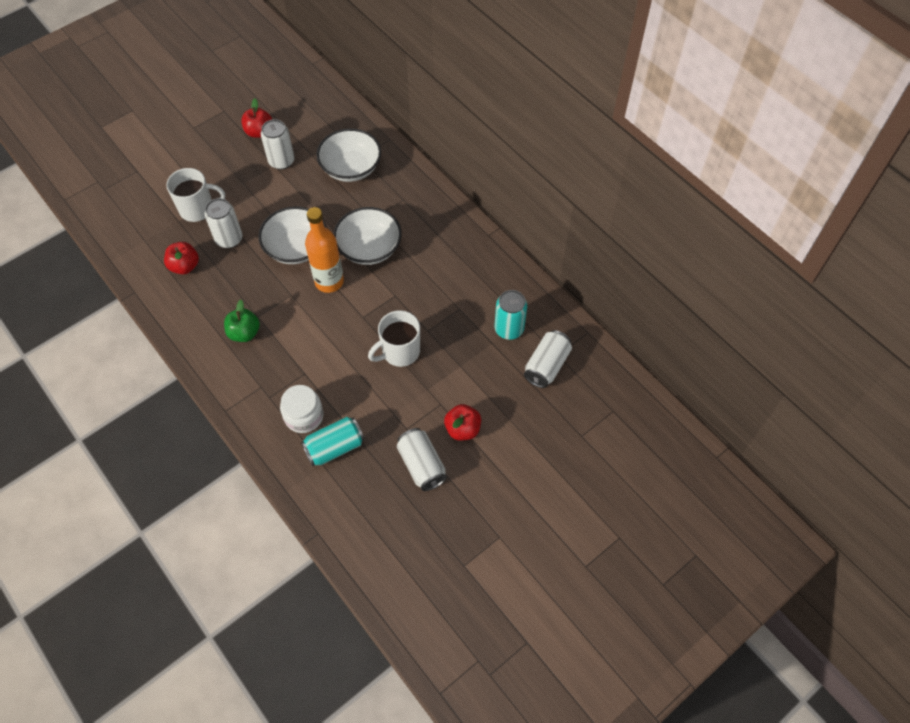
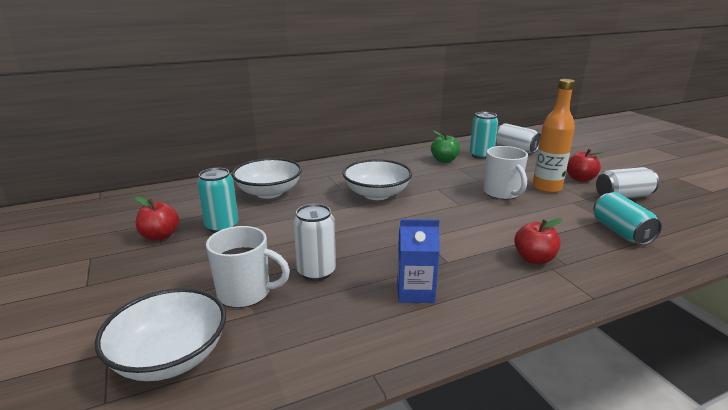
camera: 75 degrees left, 35 degrees down
(185, 266) = (344, 313): red apple -> red apple (534, 259)
(198, 209) = (245, 293): white mug -> white mug turned 90 degrees clockwise
(214, 301) = (415, 292): none -> blue carton
(244, 333) = (472, 273): green apple -> green apple (444, 160)
(281, 161) = (222, 226): white can -> turquoise can
(296, 247) = (356, 229): white bowl -> white bowl (170, 357)
(304, 416) = (587, 245): white jar -> none
(329, 281) = (410, 216): orange bottle -> orange bottle (547, 188)

